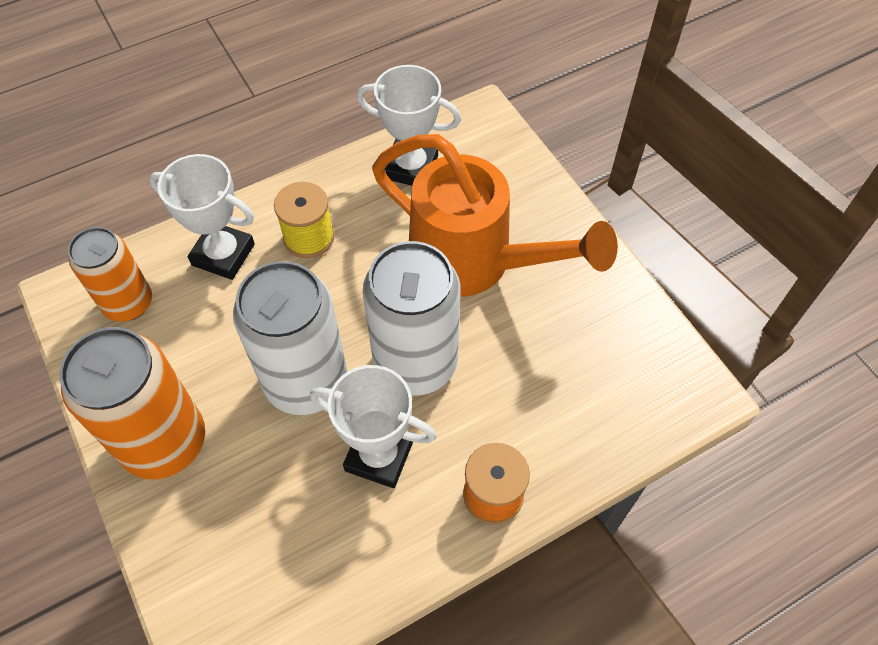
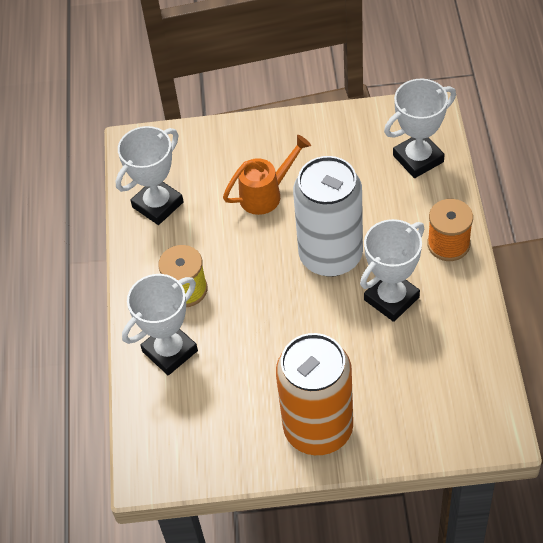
camera: 60 degrees left, 5 degrees down
(128, 303) = (180, 428): orange can -> none
(306, 381) = (312, 326): white can -> none
(474, 262) = (266, 194): orange watering can -> orange watering can, size x0.52
(614, 408) = (418, 158): none -> white trophy

